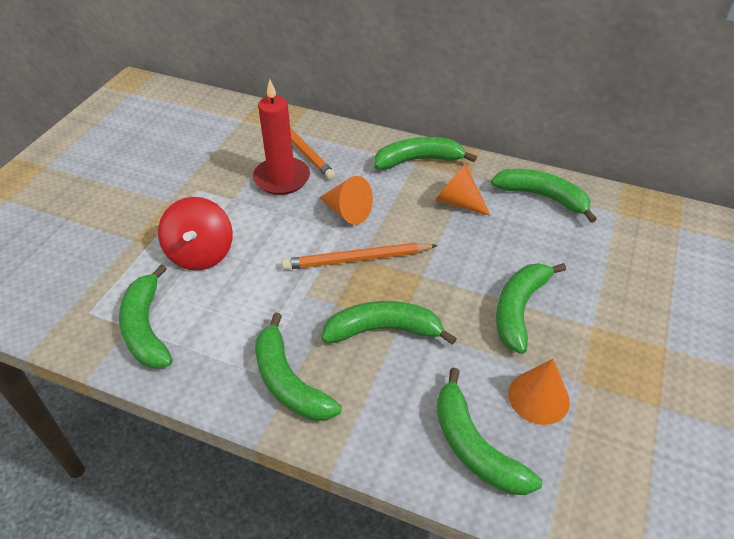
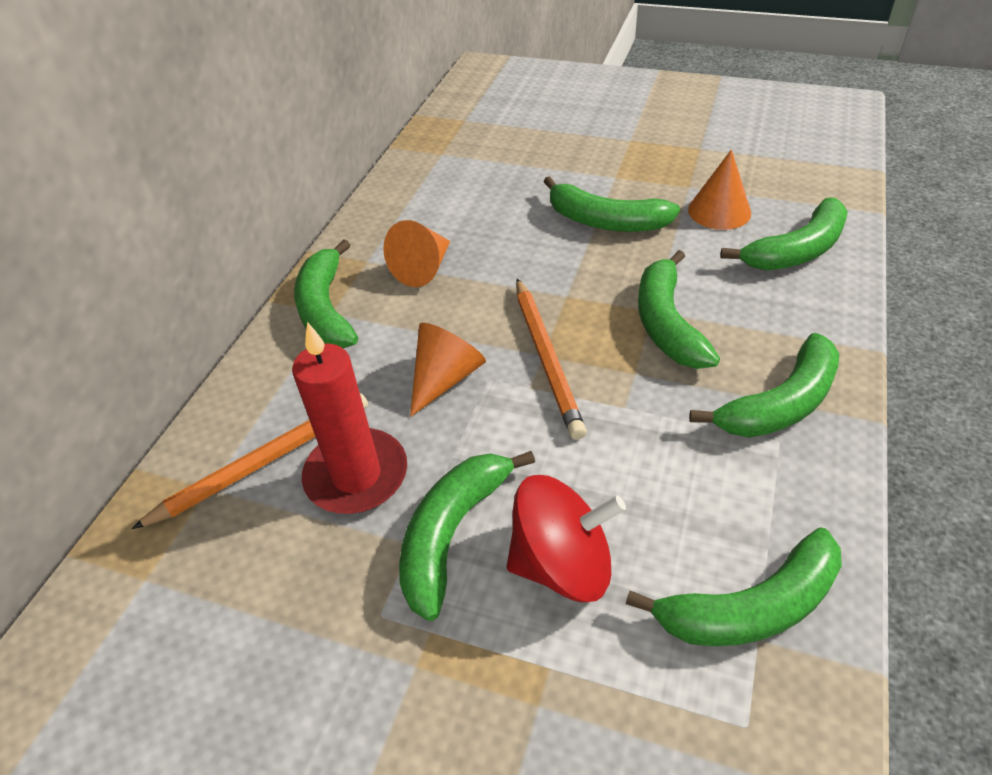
camera: 90 degrees left, 0 degrees up
(542, 197) = (414, 201): green banana -> green banana (452, 534)

